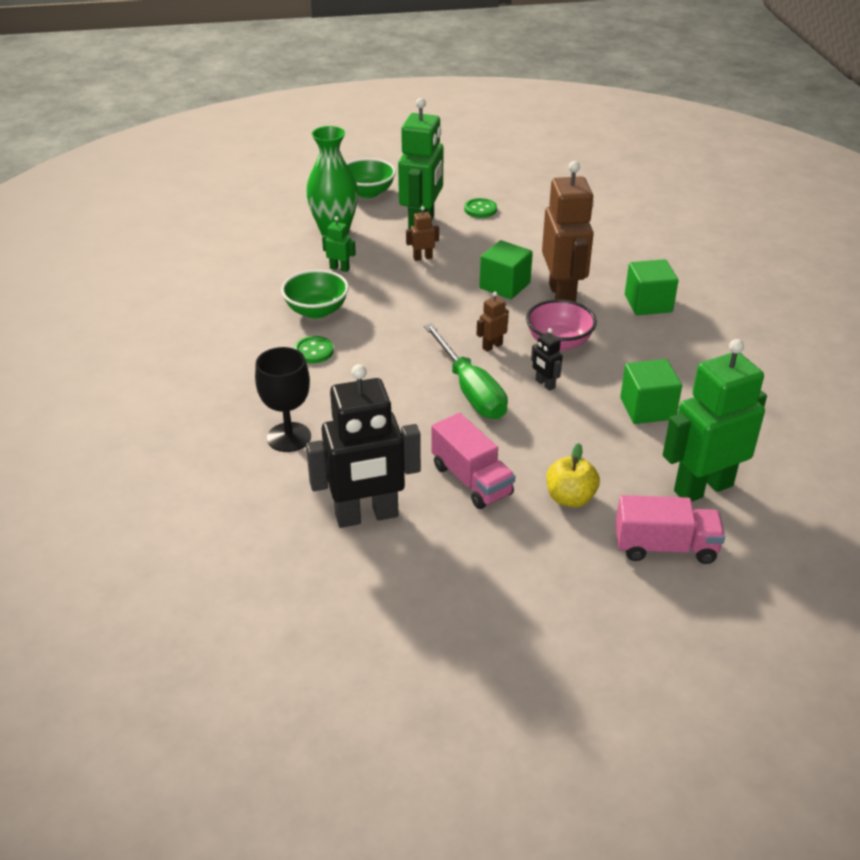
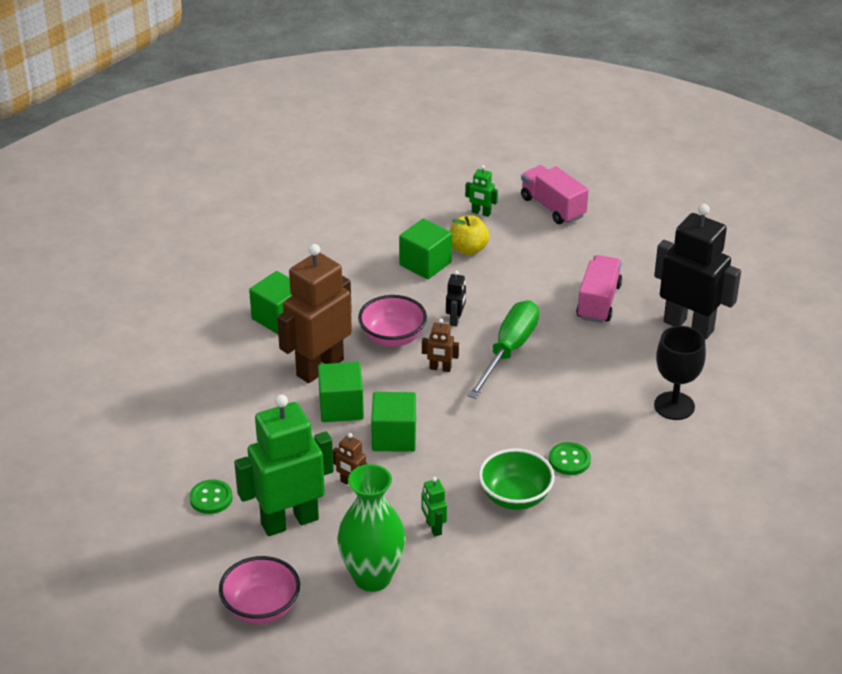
camera: 130 degrees left, 0 degrees up
(368, 192) = (261, 608): green bowl -> pink bowl
(444, 292) = (394, 437): none -> green cube
(570, 498) = (559, 256): yellow apple -> yellow apple (468, 249)
(702, 488) = (481, 213): green robot -> green robot, size x0.42

